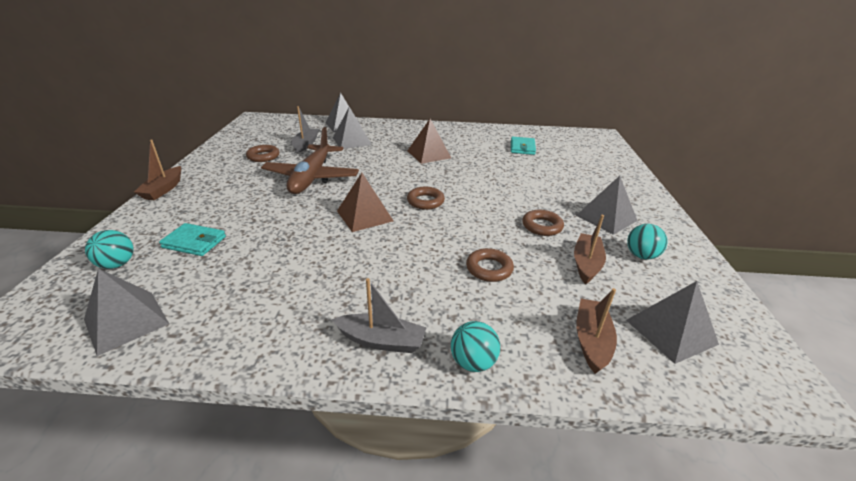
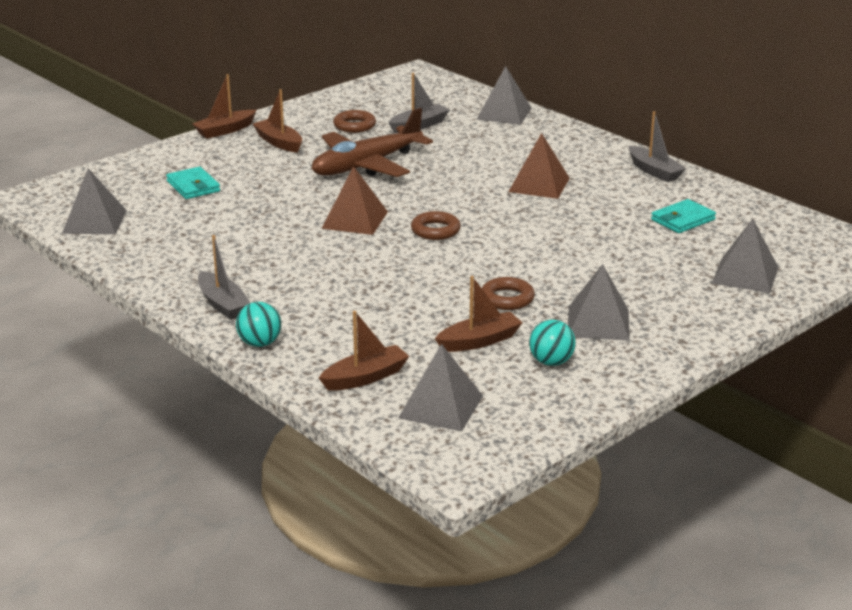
camera: 45 degrees right, 5 degrees down
(117, 264) = (127, 182): turquoise ball -> none
(223, 184) = (279, 142): none -> brown boat
(352, 141) = (477, 138): grey pyramid -> grey pyramid (745, 275)
(465, 130) = (654, 171): none -> grey boat
(489, 269) = (383, 304): brown ring -> none

